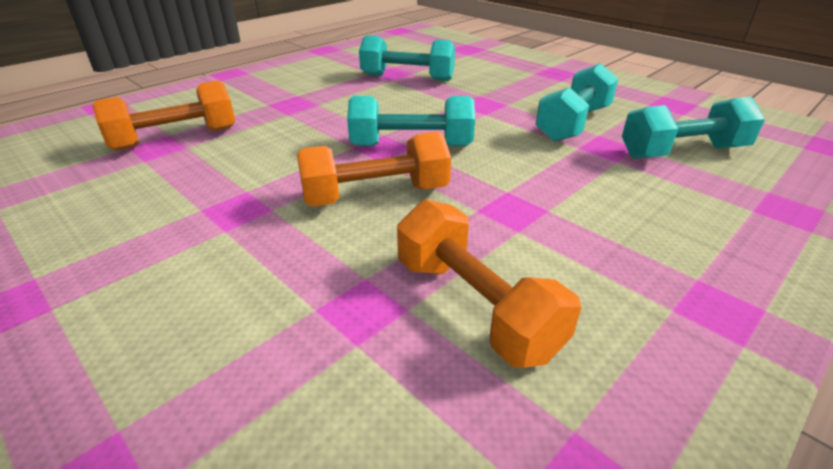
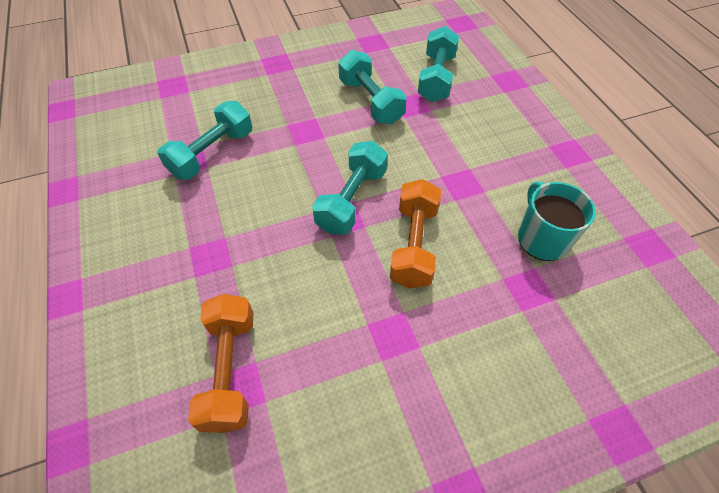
camera: 65 degrees left, 20 degrees up
(475, 306) = (542, 238): orange dumbbell -> turquoise mug

